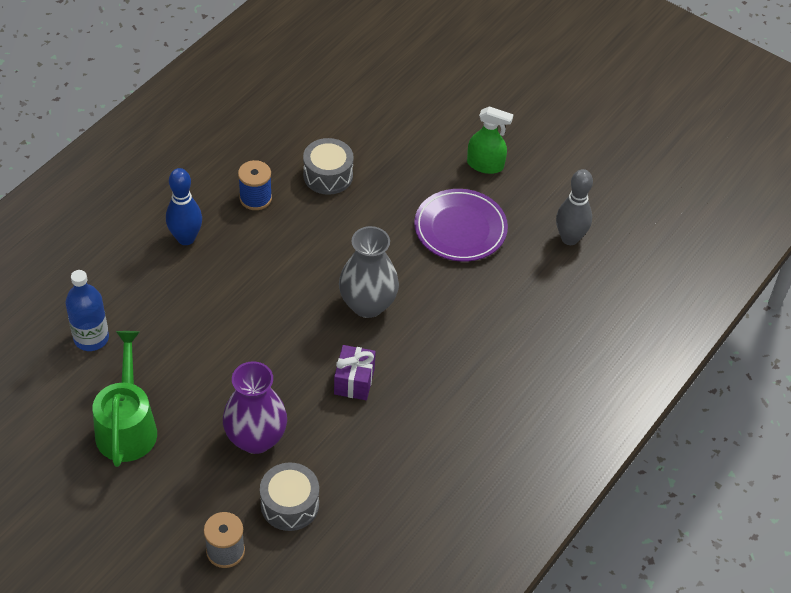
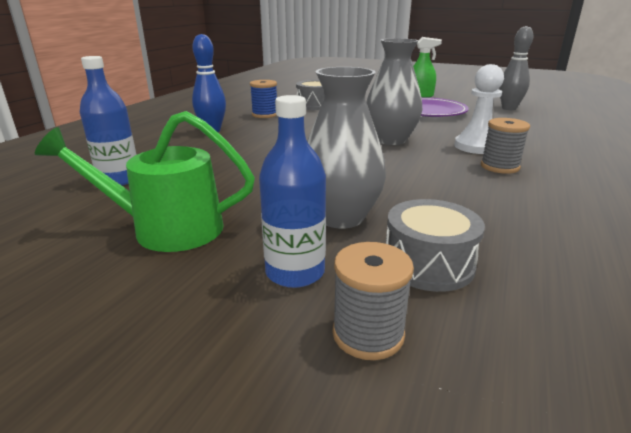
camera: 10 degrees left, 25 degrees down
(127, 426) = (166, 229): green watering can -> green watering can turned 75 degrees counterclockwise
(203, 493) = (295, 272): none -> blue bottle
(256, 438) = (340, 217): purple vase -> grey vase
(354, 381) = (417, 172): purple gift -> none
(436, 388) = (499, 167): none -> grey spool
(447, 340) = (476, 146): none -> white pawn

